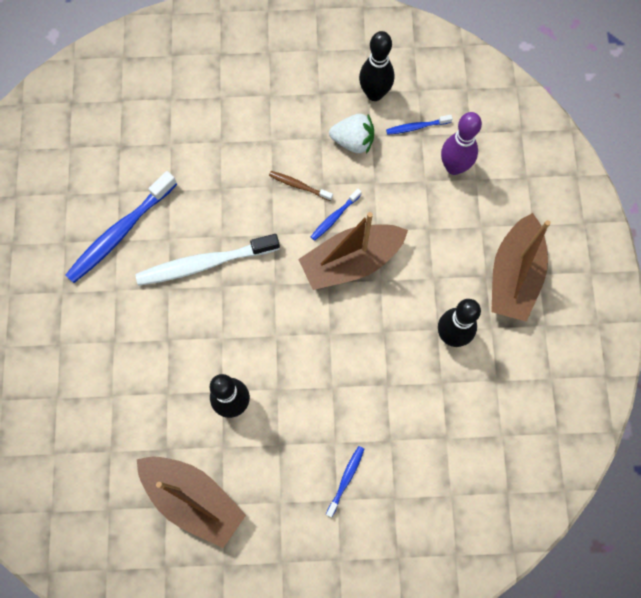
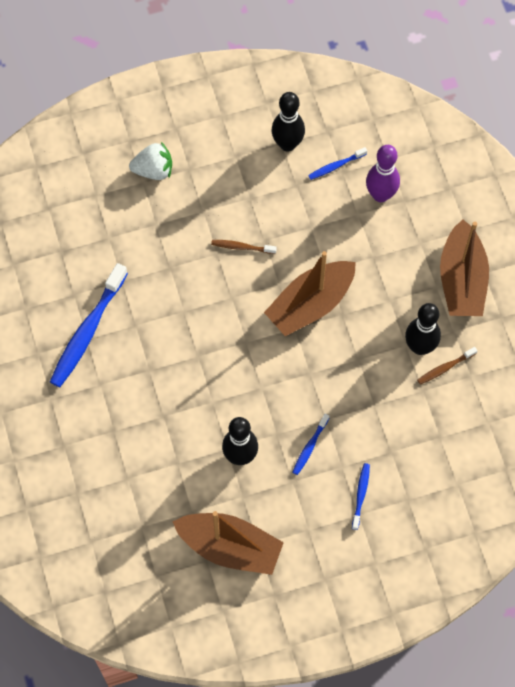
camera: 15 degrees left, 5 degrees down
(205, 263) = (176, 339): white toothbrush -> none
(334, 217) = (283, 268): blue toothbrush -> blue toothbrush (310, 447)
(353, 141) = (280, 194): white strawberry -> white strawberry (153, 170)
(472, 364) = (445, 368): none -> brown toothbrush

